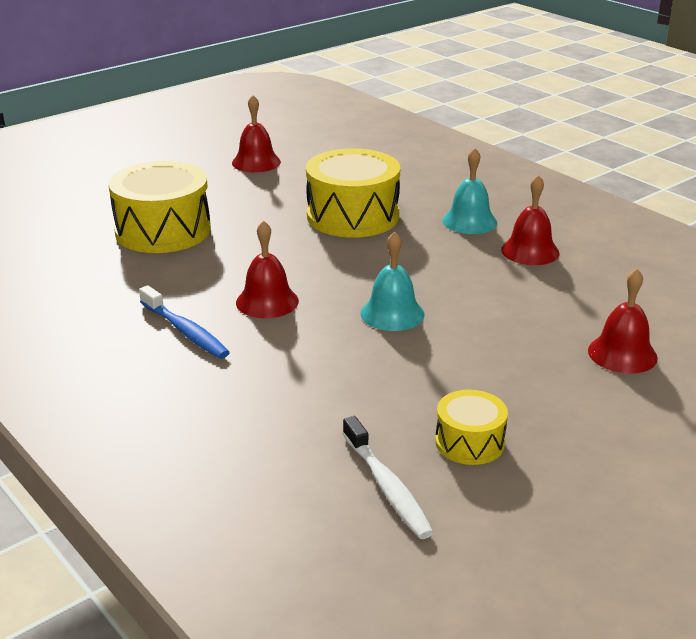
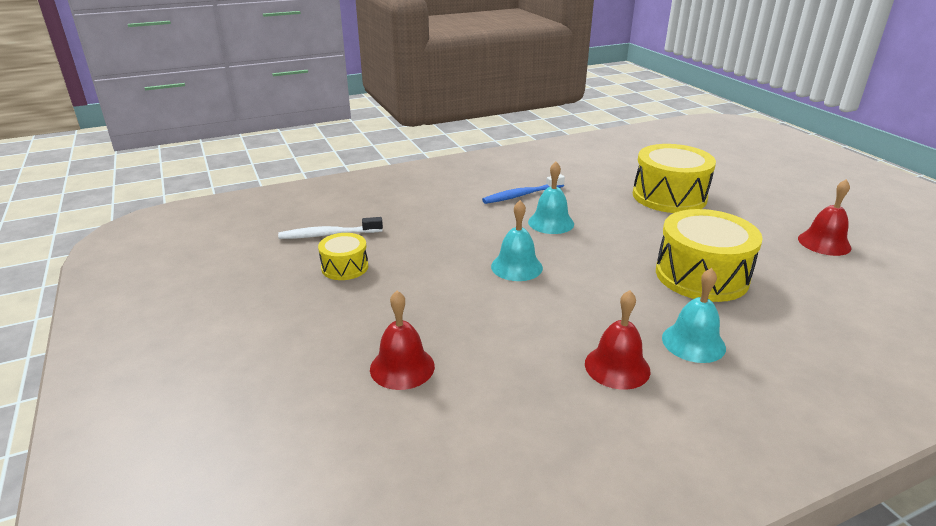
camera: 105 degrees right, 0 degrees up
(267, 301) = (551, 222): red bell -> turquoise bell

